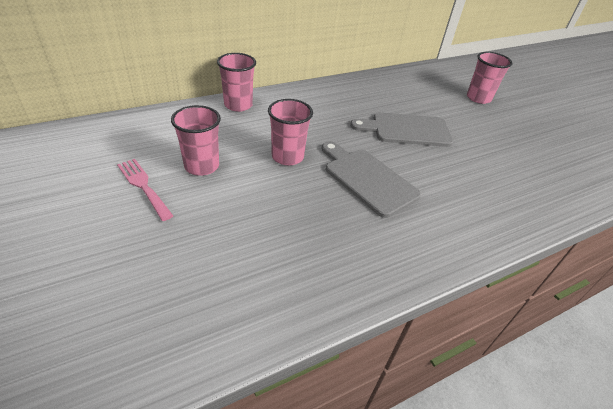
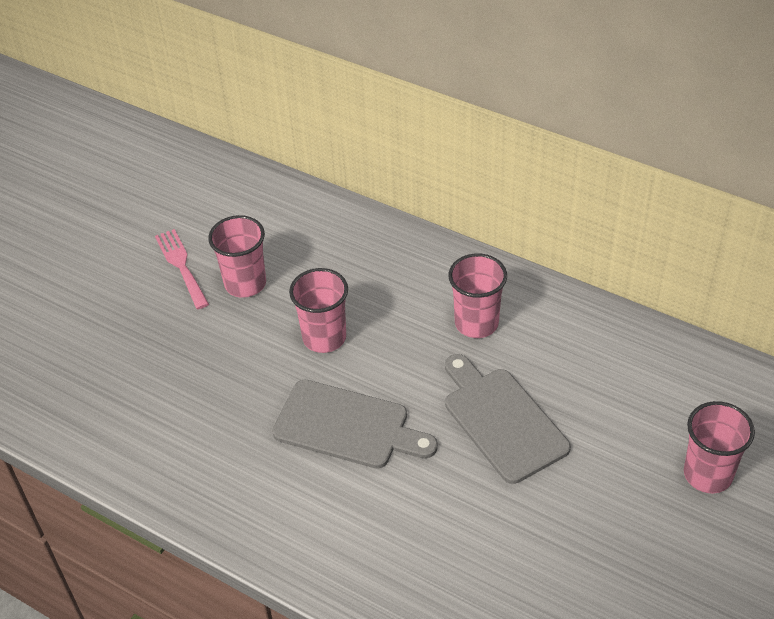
camera: 65 degrees right, 5 degrees up
(143, 186) = (181, 265): pink fork -> pink fork turned 45 degrees counterclockwise
(238, 105) = (386, 239): pink cup -> pink cup (476, 323)
(367, 179) = (347, 426): grey cutting board -> grey cutting board turned 90 degrees clockwise

